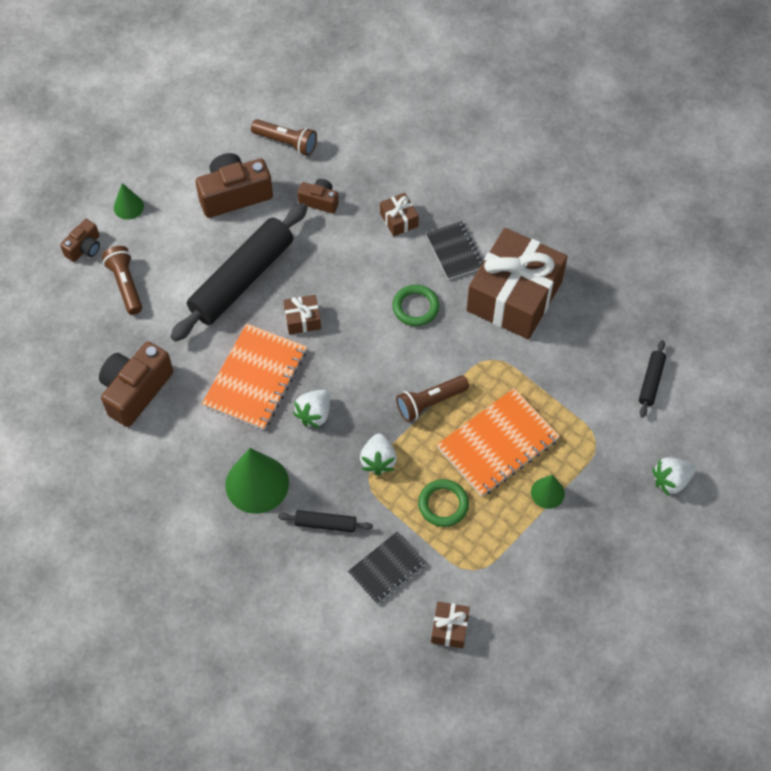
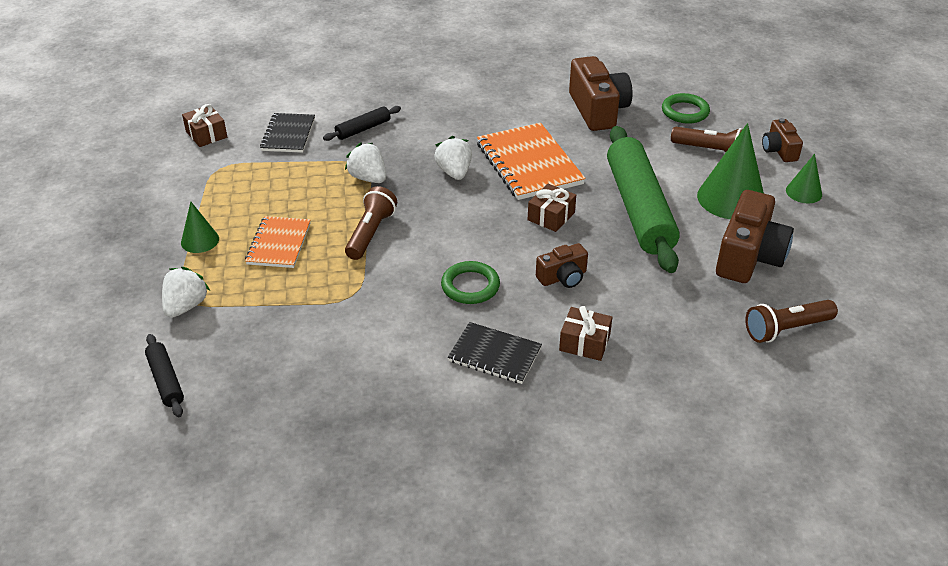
camera: 135 degrees right, 20 degrees down
(242, 279) = (639, 208): black rolling pin -> green rolling pin
(257, 484) = (440, 119): green cone -> green cone (731, 198)
(319, 201) = (675, 304): brown camera -> brown camera (563, 277)
(443, 504) = (284, 185): green ring -> green ring (685, 112)
(497, 443) = (279, 244): orange notebook -> orange notebook, size x0.61
(514, 296) = (388, 358): brown gift -> none
(671, 481) = (81, 315): white strawberry -> white strawberry (186, 306)

